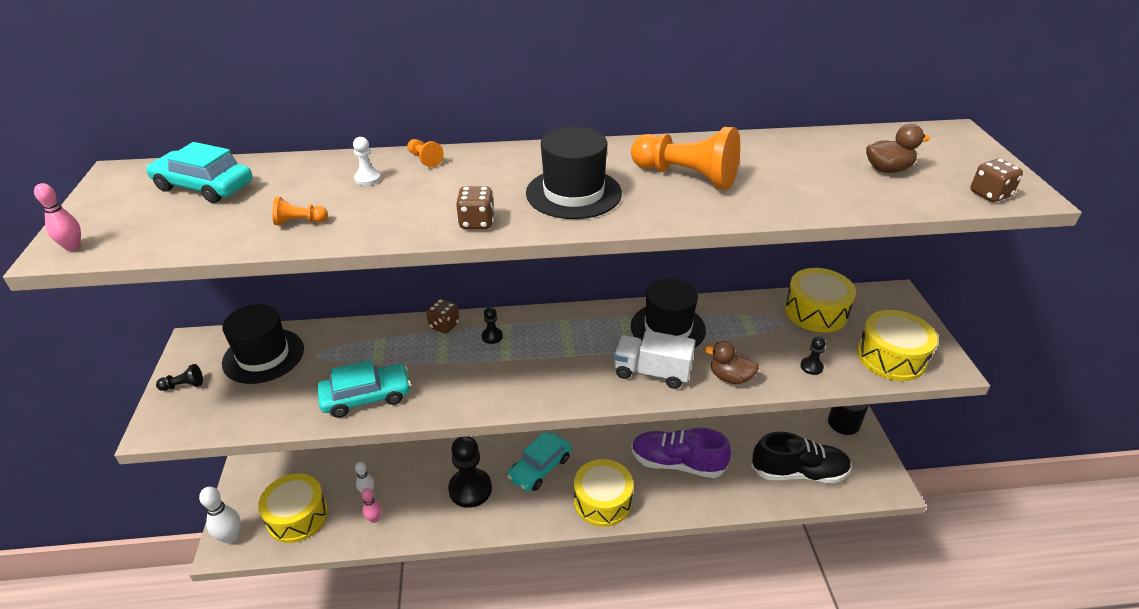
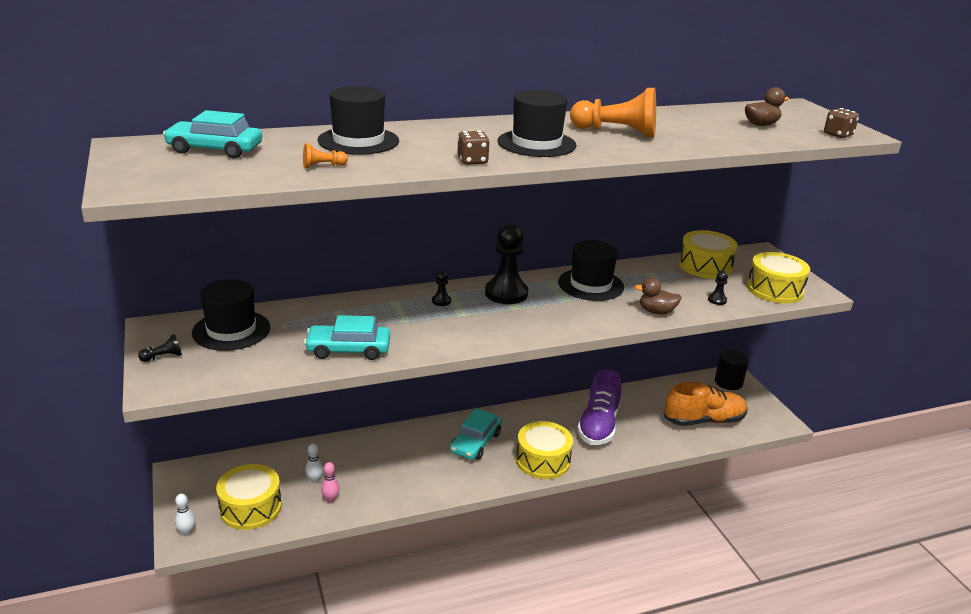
camera: 15 degrees left, 10 degrees down
(73, 247) = (130, 187): pink bowling pin -> none
(231, 537) = (187, 532): white bowling pin -> white bowling pin, size x0.62
(366, 397) = (348, 349): turquoise car -> turquoise car turned 150 degrees counterclockwise
(367, 179) = (358, 141): white pawn -> black hat
(424, 159) = (397, 129): orange pawn -> none
(444, 325) = (393, 297): brown dice -> none
(470, 489) = (416, 466): black pawn -> black pawn (506, 293)
(652, 372) = (591, 313): white truck -> none
(677, 463) = (598, 425): purple shoe -> purple shoe turned 75 degrees counterclockwise
(798, 472) = (704, 420): black shoe -> orange shoe

